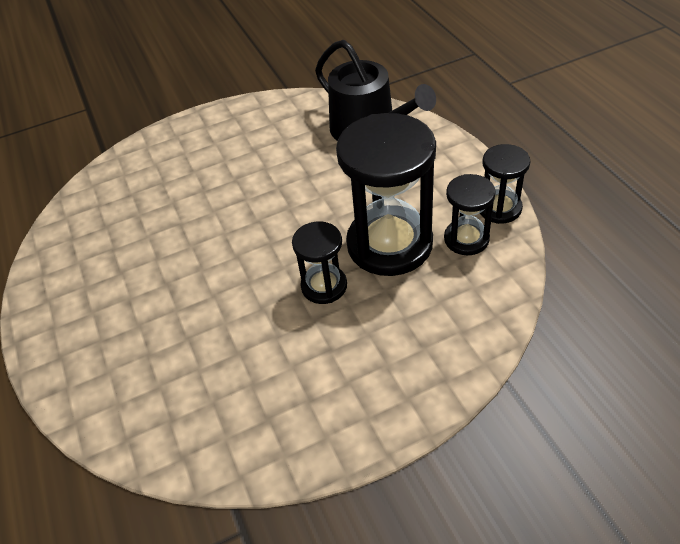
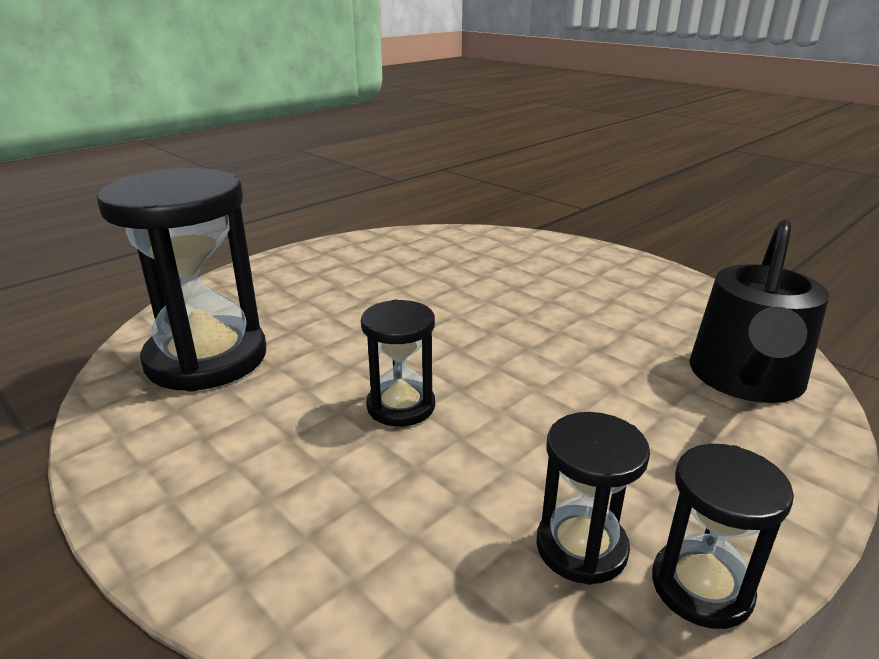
camera: 65 degrees right, 20 degrees down
(389, 244) = (513, 451): black hourglass -> black hourglass (206, 358)

